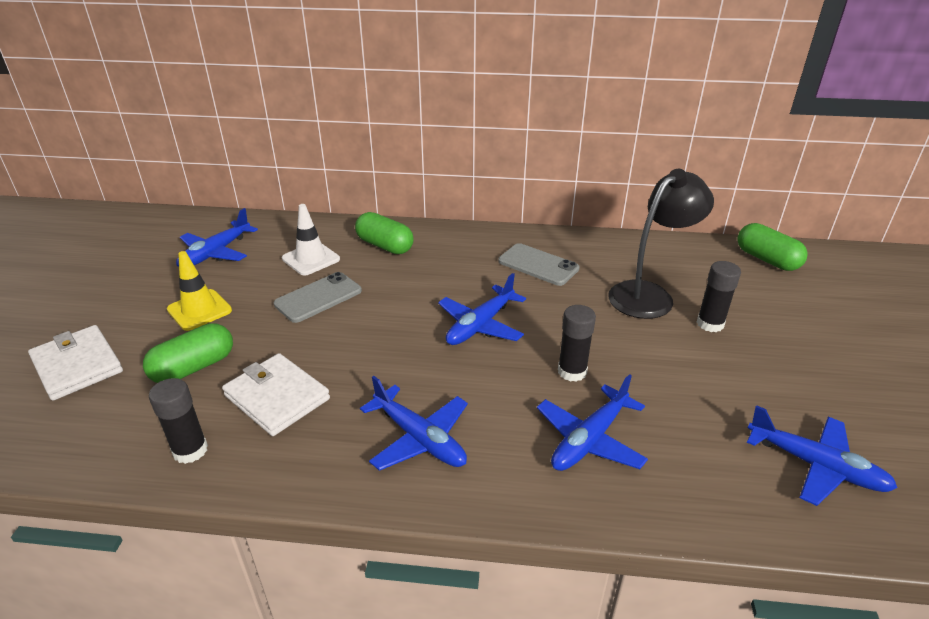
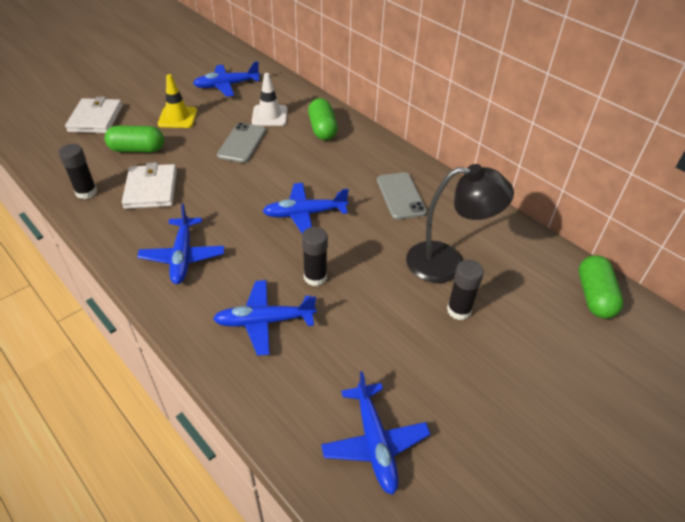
camera: 40 degrees right, 10 degrees up
(318, 297) = (242, 143): grey phone -> grey phone turned 75 degrees counterclockwise

